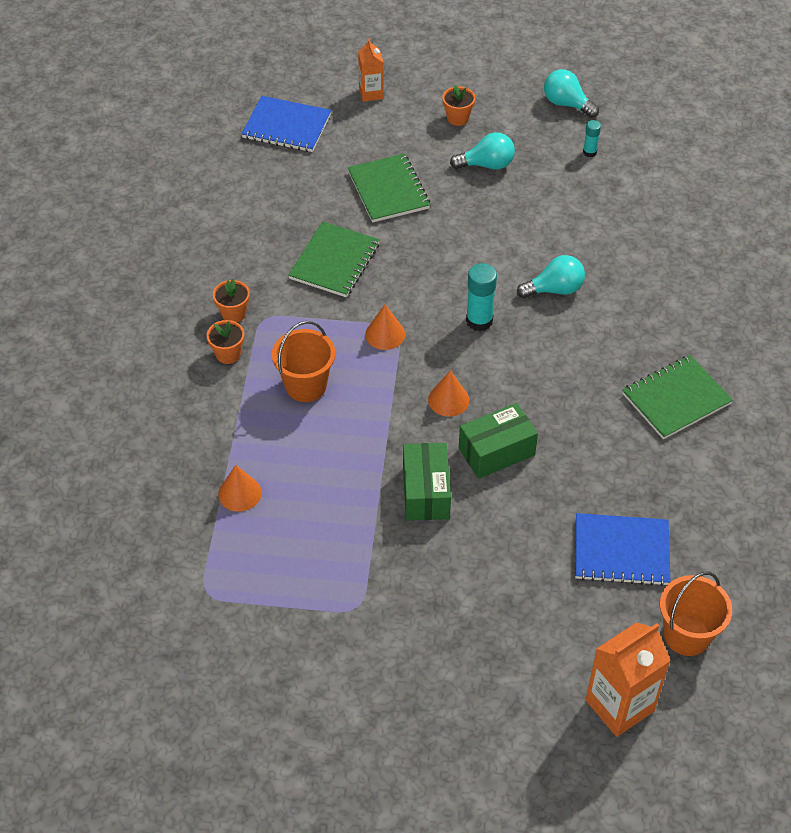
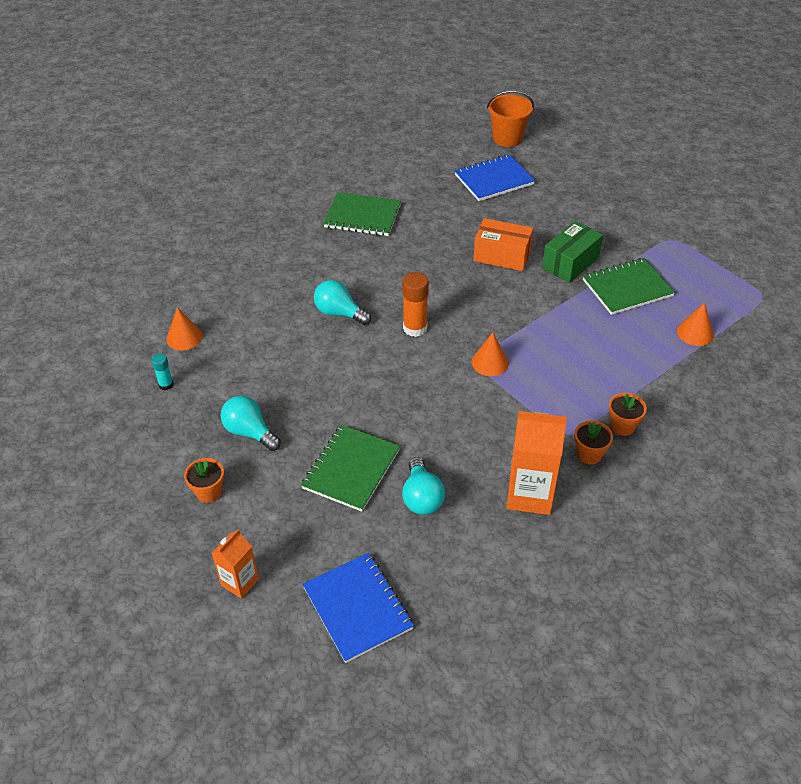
camera: 135 degrees left, 5 degrees down
(306, 385) = (584, 367): orange bucket -> none
(334, 261) = (465, 440): green notebook -> green notebook (627, 288)
(448, 400) = (496, 298): orange cone -> orange cone (184, 337)
(479, 321) = (415, 328): turquoise glue stick -> orange glue stick
(496, 451) = (502, 256): green box -> orange box
(566, 104) = (114, 436): turquoise light bulb -> turquoise light bulb (421, 497)
(619, 705) = (574, 137): orange carton -> orange carton (530, 494)
(621, 551) = (494, 180): blue notebook -> blue notebook turned 75 degrees counterclockwise

